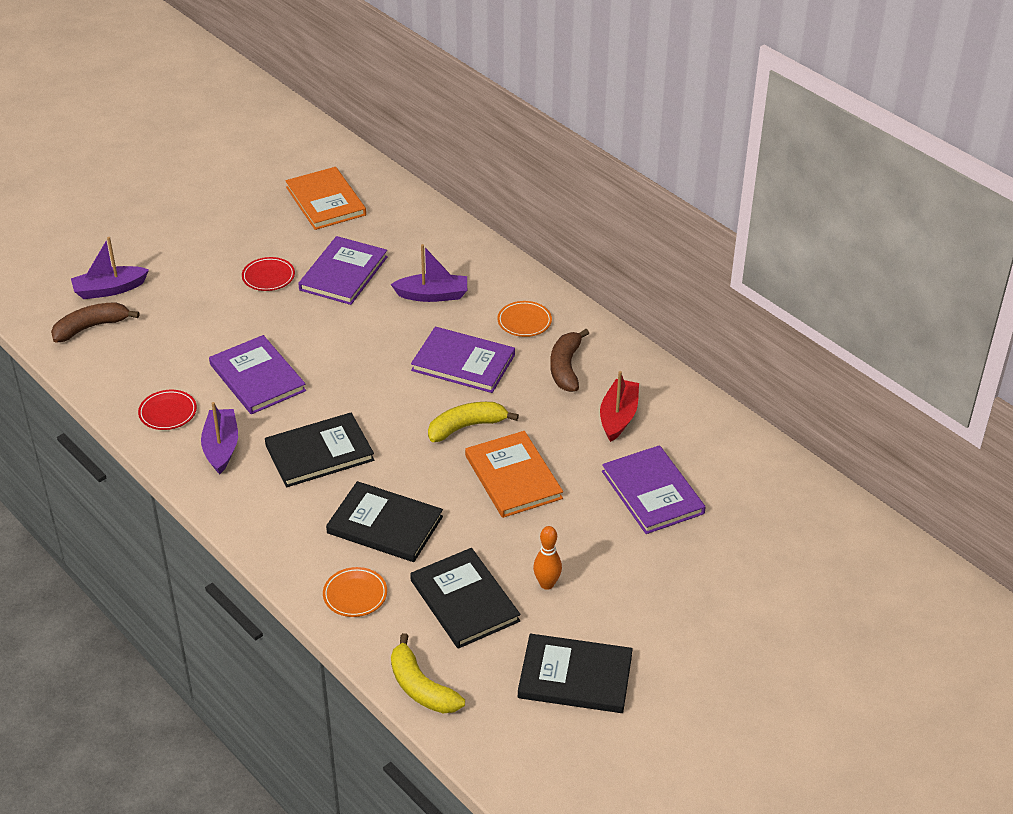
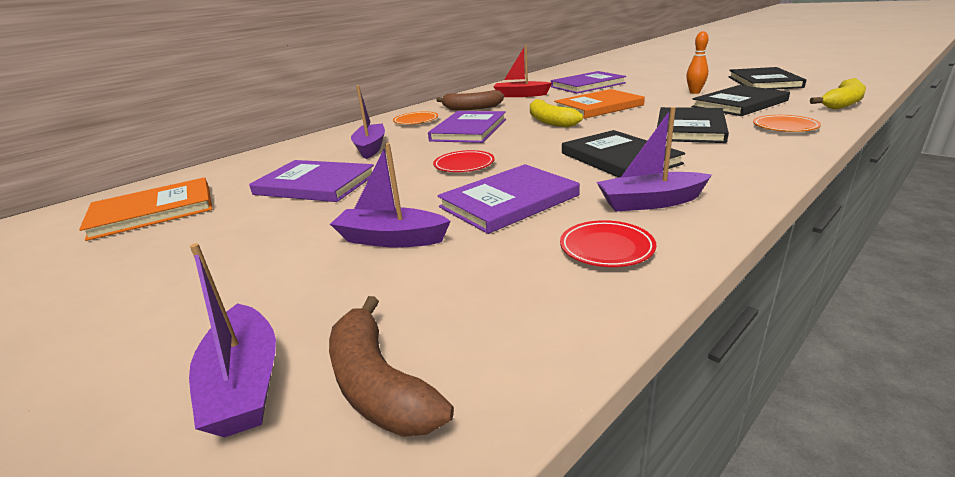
camera: 90 degrees left, 15 degrees down
(223, 322) = (391, 239): none -> purple boat
(268, 277) = (297, 223): red plate -> red plate (464, 165)

